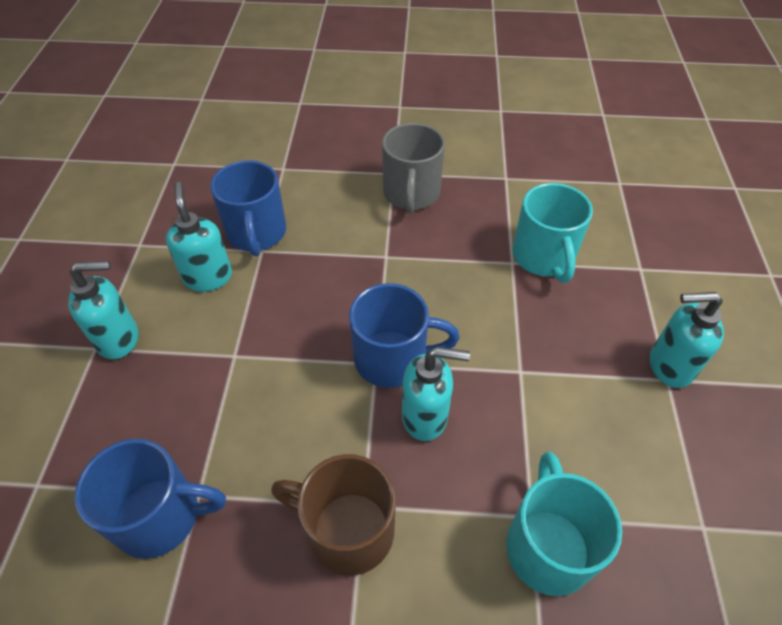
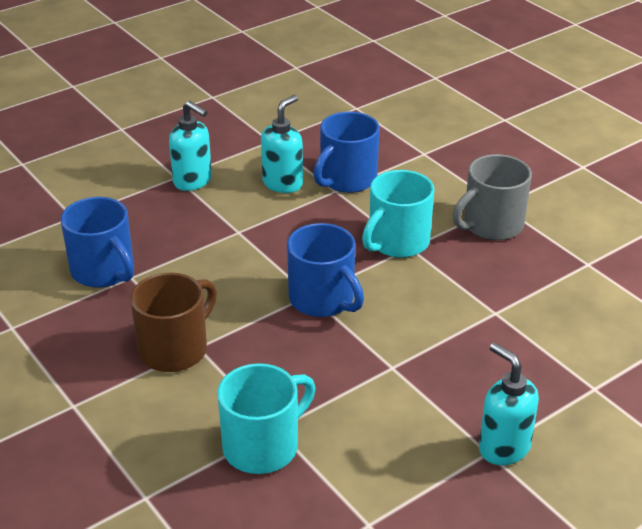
camera: 50 degrees right, 15 degrees down
(347, 530) = (175, 349): brown mug -> brown mug turned 60 degrees clockwise
(425, 416) = (295, 340): turquoise soap dispenser -> none
(543, 257) = (525, 327): turquoise mug -> turquoise mug (397, 242)

